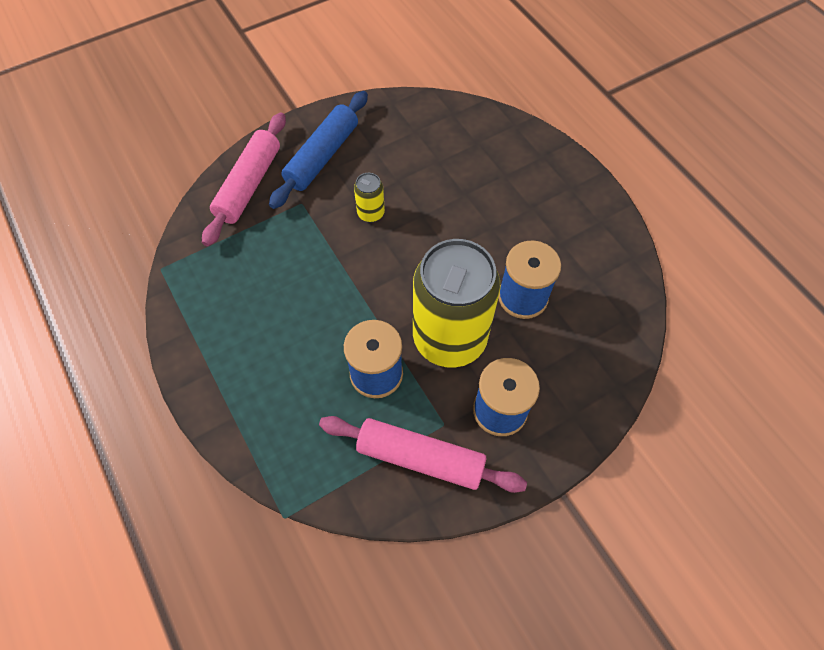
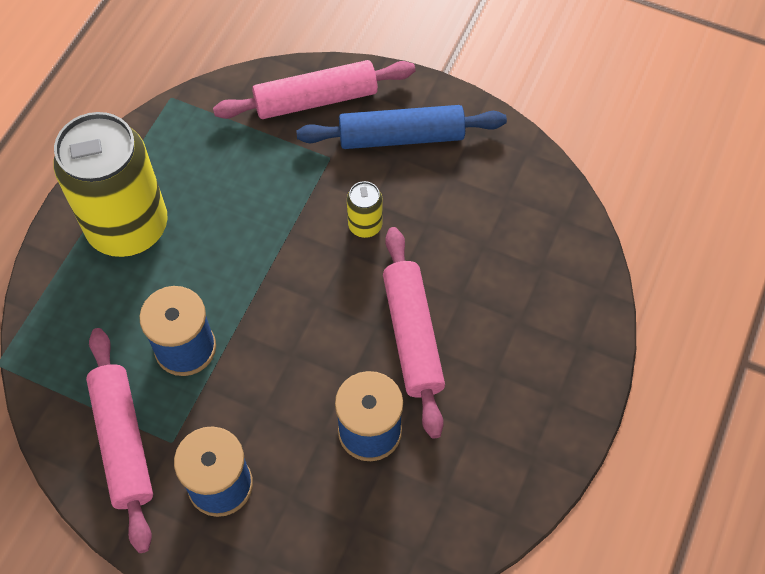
camera: 55 degrees right, 0 degrees up
(449, 338) = (269, 390): yellow can -> yellow can (128, 227)
(472, 234) = (412, 336): none -> pink rolling pin

